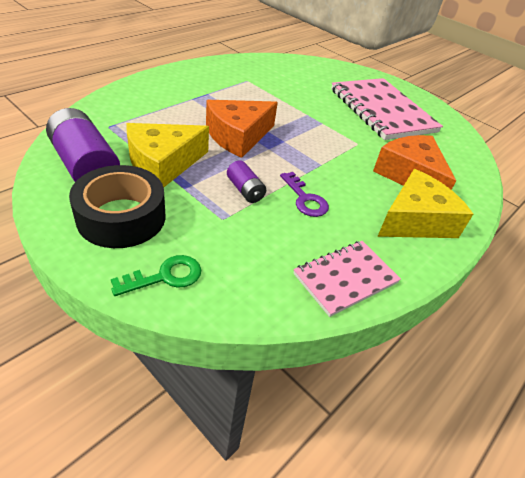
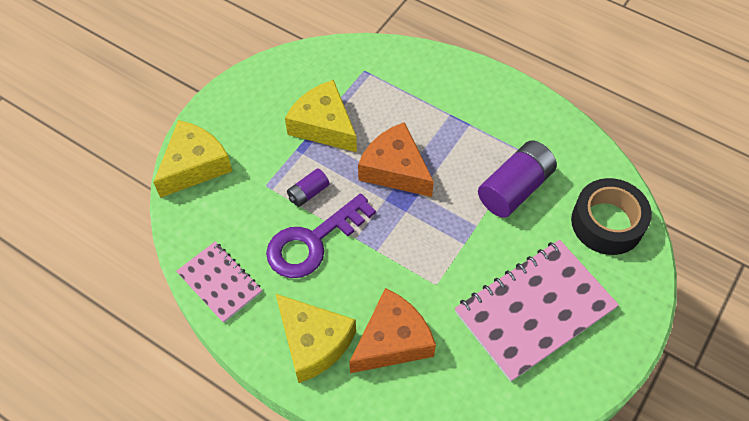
camera: 85 degrees right, 15 degrees up
(85, 166) = (300, 78): purple battery -> purple battery (514, 188)
(121, 217) = (247, 122): black tape -> black tape (607, 223)
(165, 276) = (194, 166): green key -> yellow cheese
(305, 199) = (313, 242): purple key -> purple key, size x1.81

